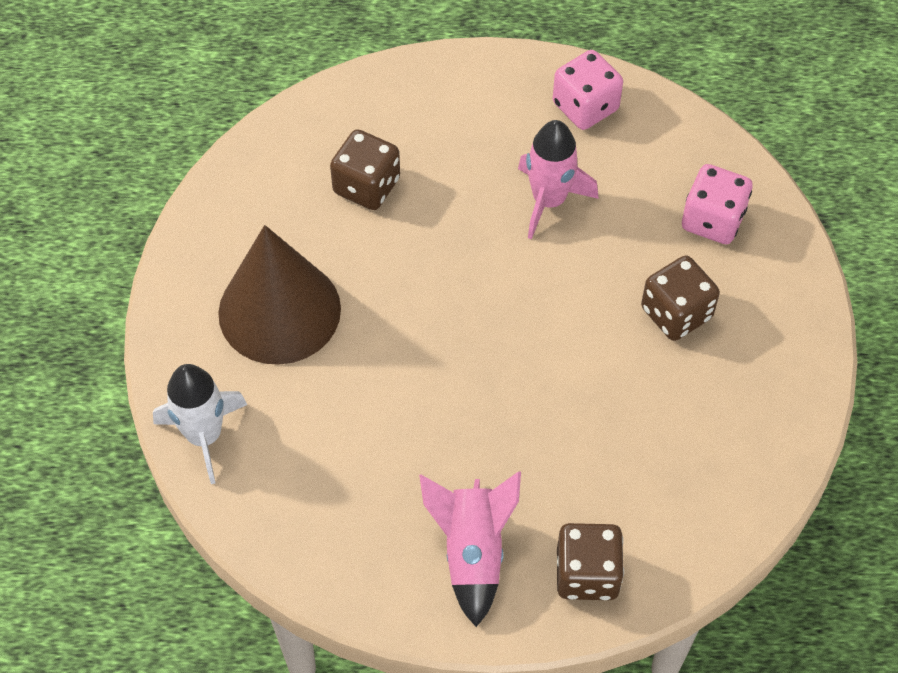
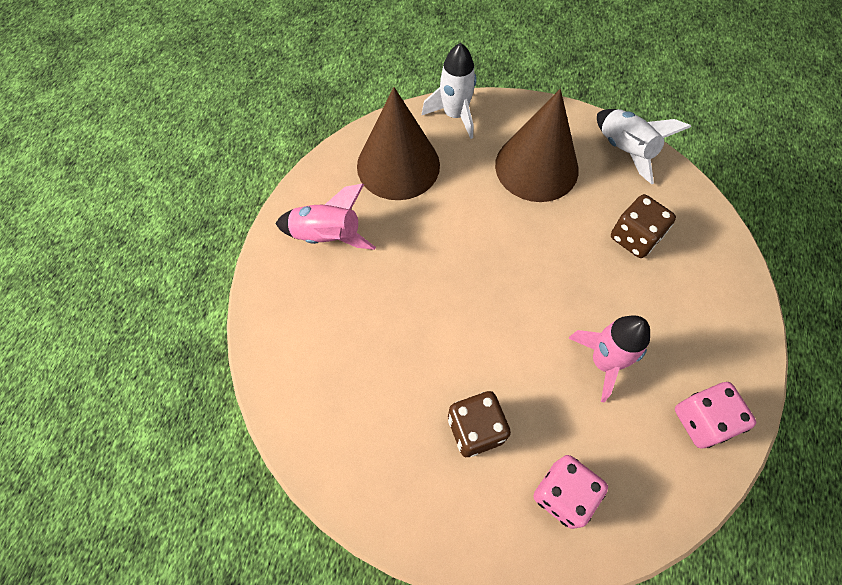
camera: 105 degrees right, 5 degrees up
(223, 209) = (625, 150): none -> white rocket
(321, 491) = (398, 165): none -> brown cone
(587, 574) = (286, 299): brown dice -> none

